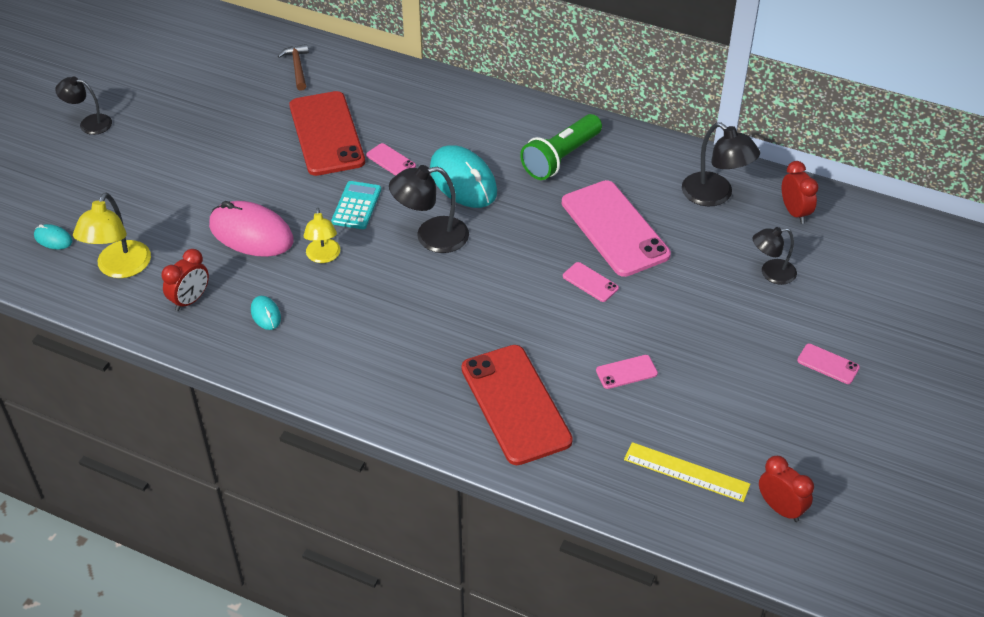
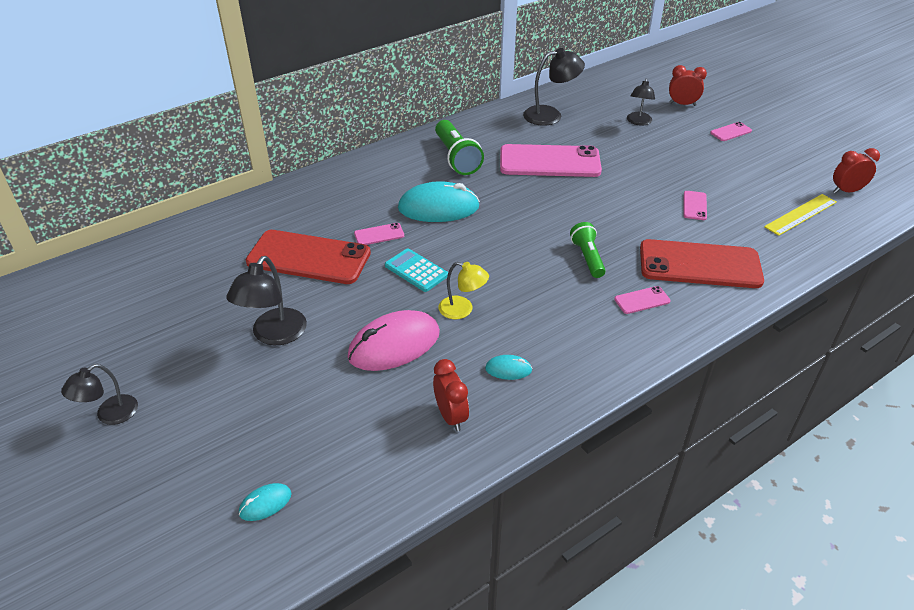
camera: 60 degrees left, 5 degrees down
(120, 268) = (361, 458): yellow lamp -> none
(297, 67) = (202, 246): brown hammer -> none
(431, 237) = (488, 244): black lamp -> black lamp (274, 335)
(462, 314) = (587, 258): none -> green flashlight
(590, 282) = (596, 190): pink phone -> pink phone (642, 300)
(794, 212) = (590, 95): red clock -> red clock (682, 104)

